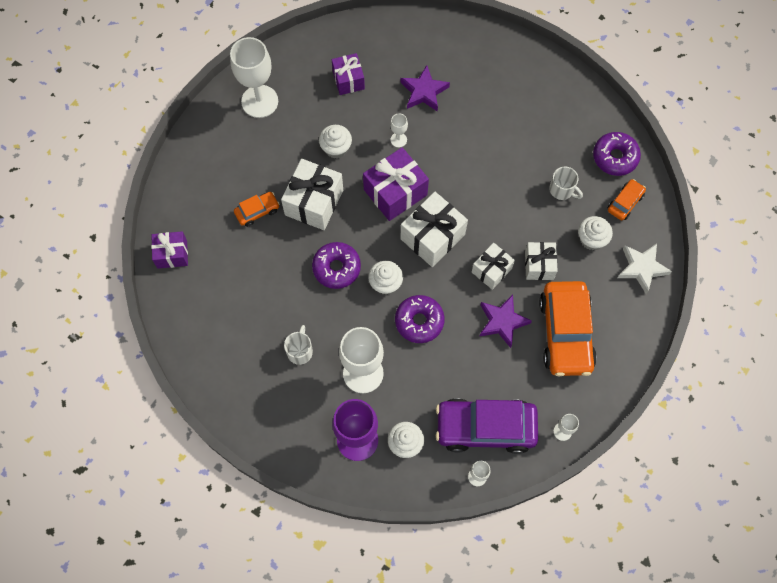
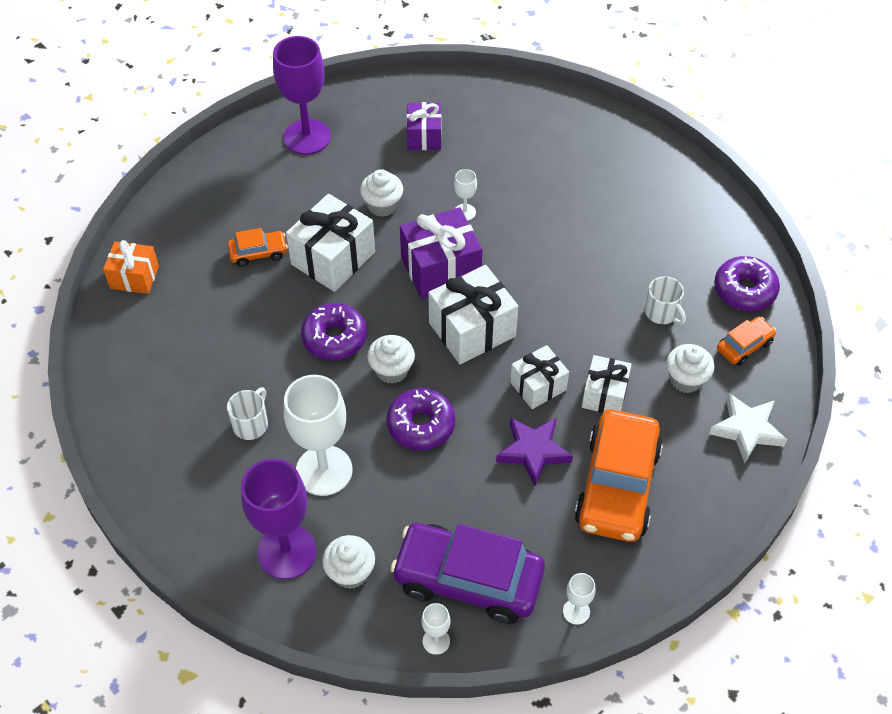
camera: 15 degrees right, 15 degrees down
(172, 254) = (134, 277): purple gift -> orange gift
(259, 101) = (307, 137): white goblet -> purple goblet
(424, 91) = (515, 167): purple star -> none

